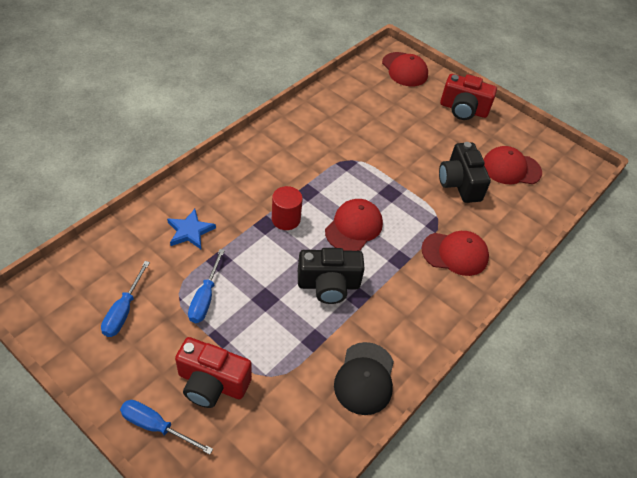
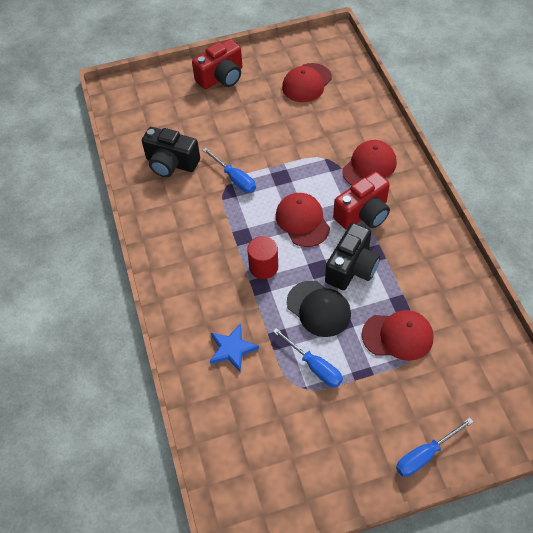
camera: 50 degrees left, 5 degrees up
(123, 311) = (293, 439): blue screwdriver -> blue screwdriver (235, 179)
(212, 383) = (404, 396): red camera -> red camera (363, 214)
(365, 378) = (452, 285): black cap -> black cap (319, 309)
(404, 69) = (143, 91): red cap -> red cap (398, 336)
(459, 183) = (301, 125): black camera -> black camera (171, 163)

